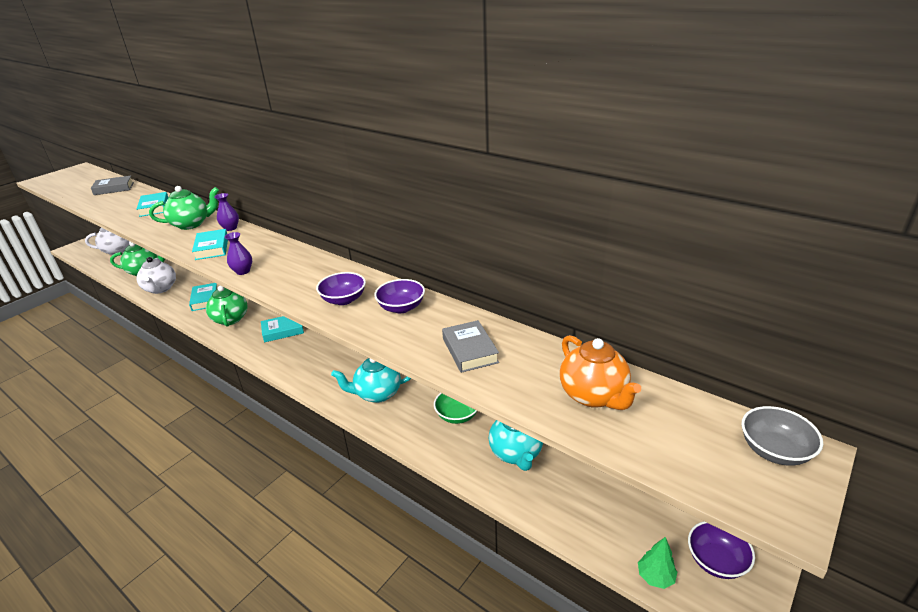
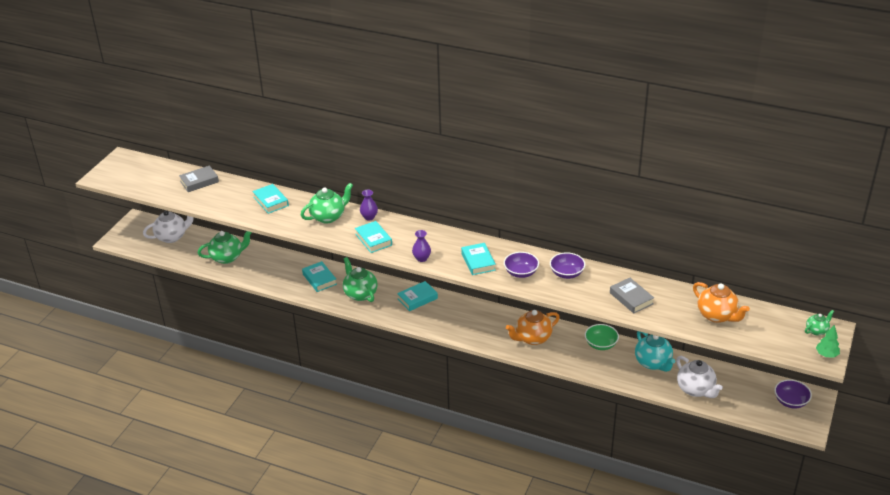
camera: 15 degrees left, 5 degrees up
(160, 289) = (263, 274): white teapot -> white teapot (696, 389)
(303, 282) = (478, 262): none -> turquoise book
(377, 394) = (532, 338): turquoise teapot -> orange teapot
(655, 577) = (759, 415): green tree -> green tree (826, 355)
(774, 450) = (817, 331): grey bowl -> green teapot

